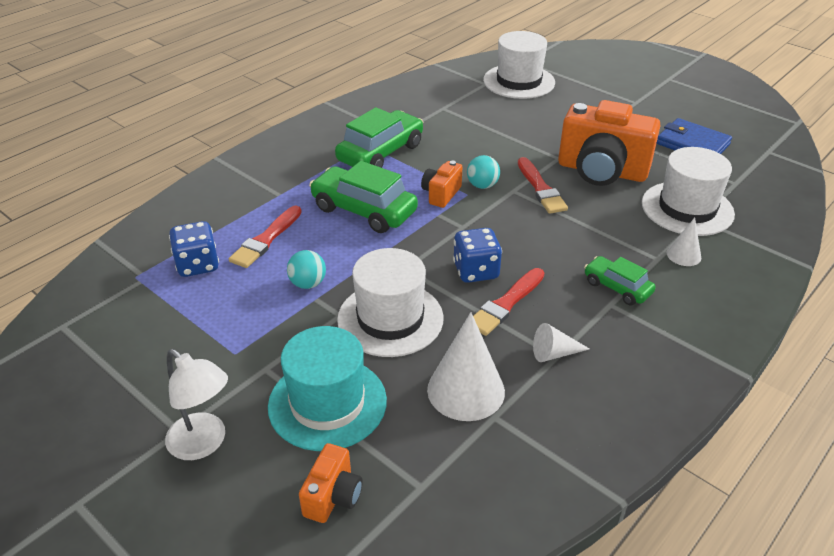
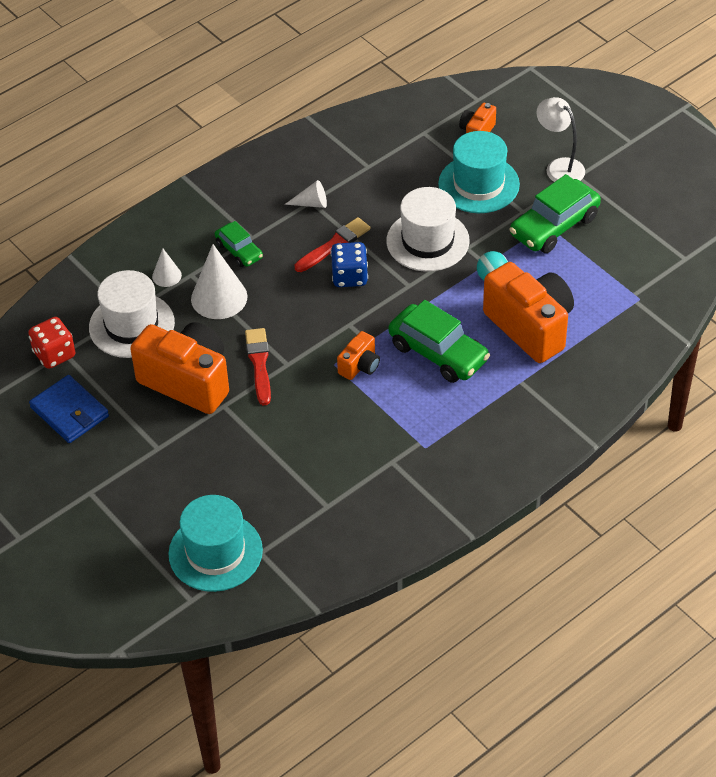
camera: 170 degrees left, 10 degrees up
(198, 265) = (588, 305): blue dice -> none
(266, 239) = (530, 327): red brush -> orange camera
(380, 153) = (412, 433): green car -> green car (554, 226)
(466, 390) = (382, 184): white cone -> white cone (219, 297)
(482, 185) = (316, 373): turquoise ball -> none
(519, 81) = (215, 552): white hat -> turquoise hat
(743, 180) = (54, 354): none -> red dice

